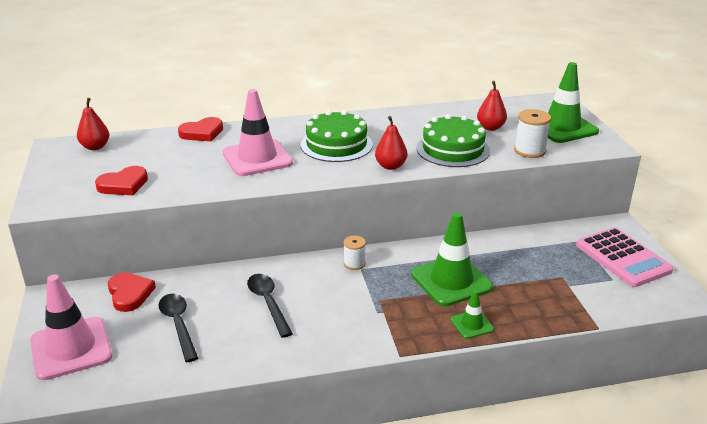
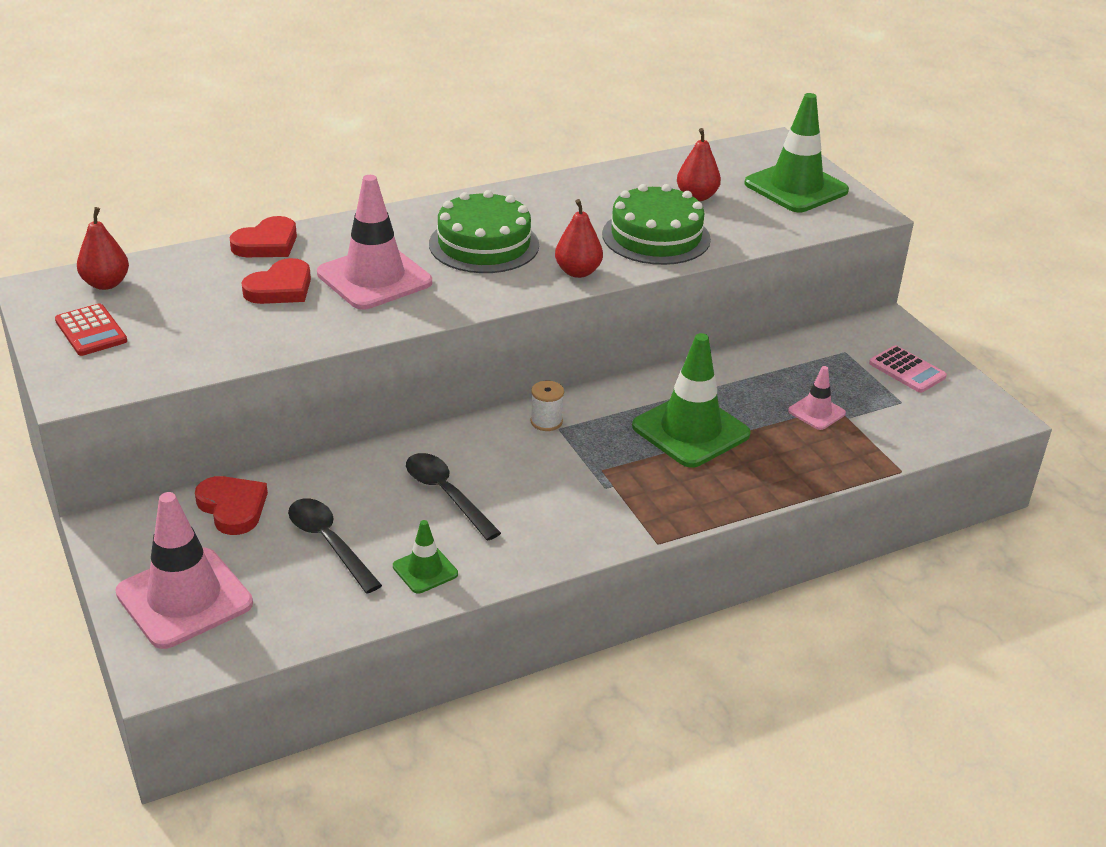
camera: 15 degrees left, 5 degrees up
(70, 173) = (91, 331): none -> red calculator
(123, 185) = (188, 342): red heart -> red heart (280, 288)
(472, 324) = (738, 488): green traffic cone -> green traffic cone (425, 570)
(529, 151) = (763, 229): white spool -> none
(546, 279) = (816, 412): none -> pink traffic cone
(622, 258) = (907, 370): pink calculator -> pink calculator, size x0.58

